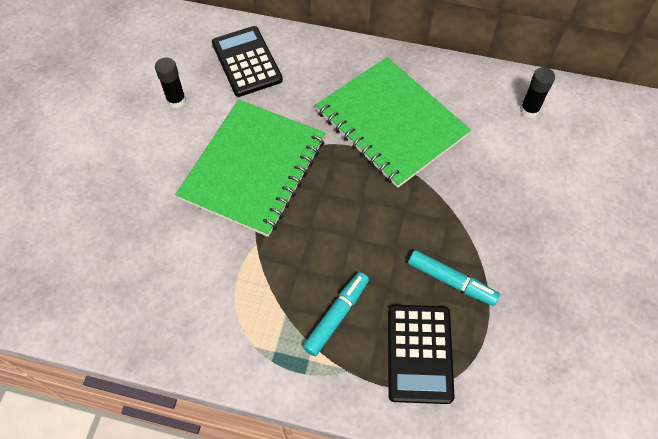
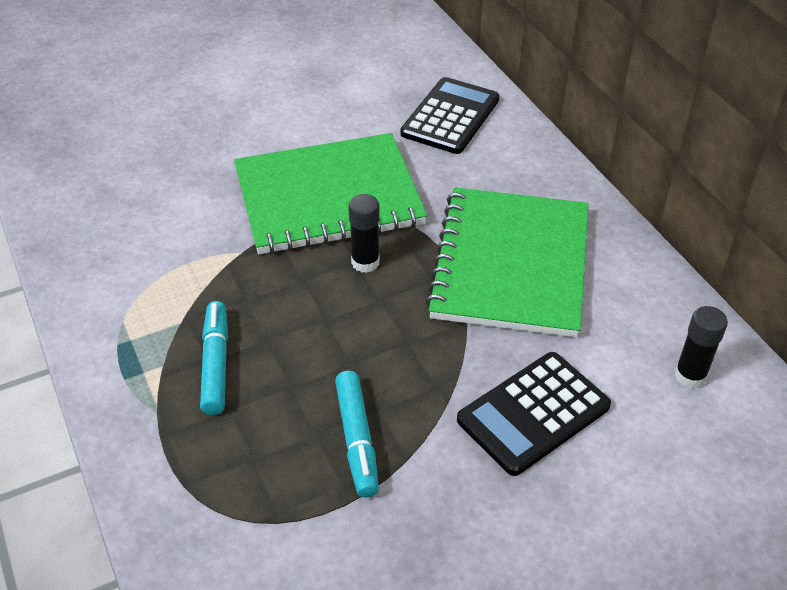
camera: 50 degrees right, 15 degrees down
(176, 100) = (346, 102): black glue stick -> black glue stick (365, 262)
(336, 316) = (216, 364): turquoise marker -> turquoise marker turned 90 degrees counterclockwise
(419, 353) = (233, 464): black calculator -> black calculator (533, 413)

